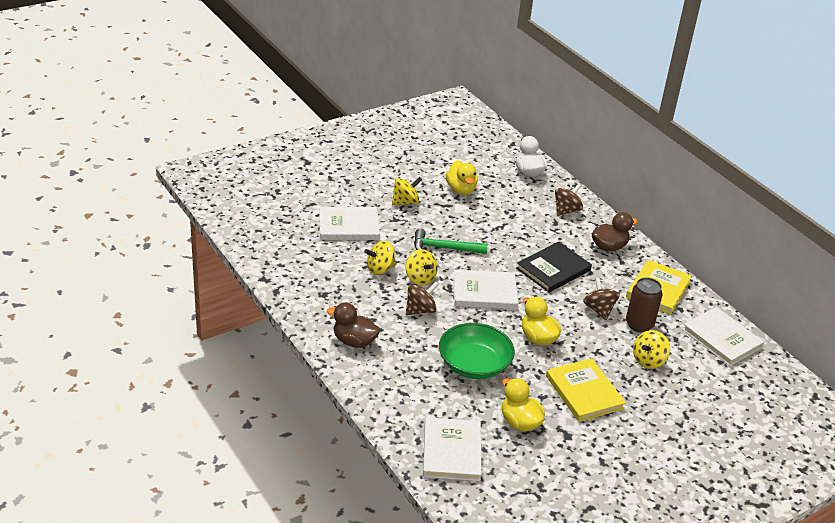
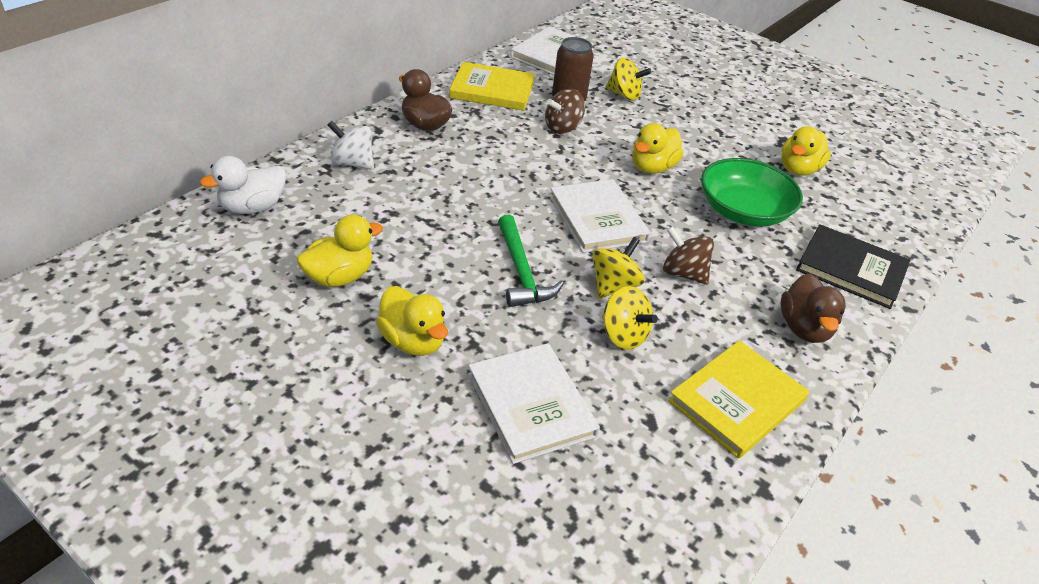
camera: 110 degrees left, 5 degrees up
(405, 202) = (413, 341): yellow spinning top -> yellow duck
(451, 451) = (889, 211): white book -> none
(553, 269) = (505, 165): black book -> black book (851, 269)
(566, 210) = (352, 163): brown spinning top -> white spinning top
(584, 392) = (711, 131): yellow book -> yellow book (737, 401)

